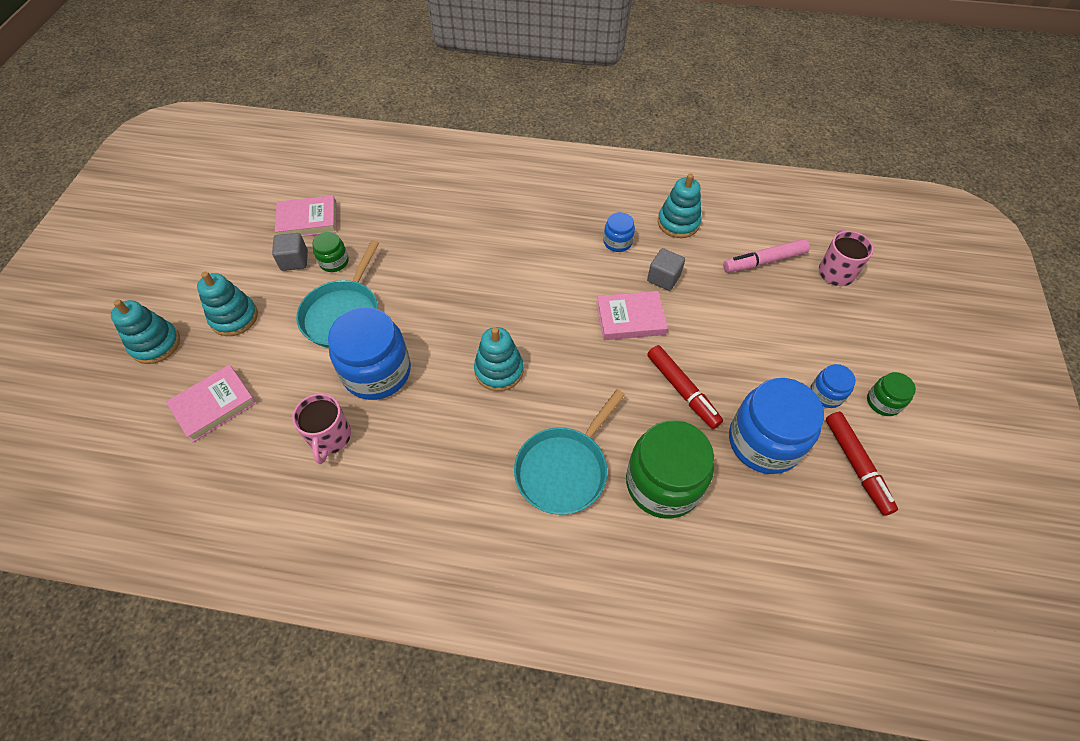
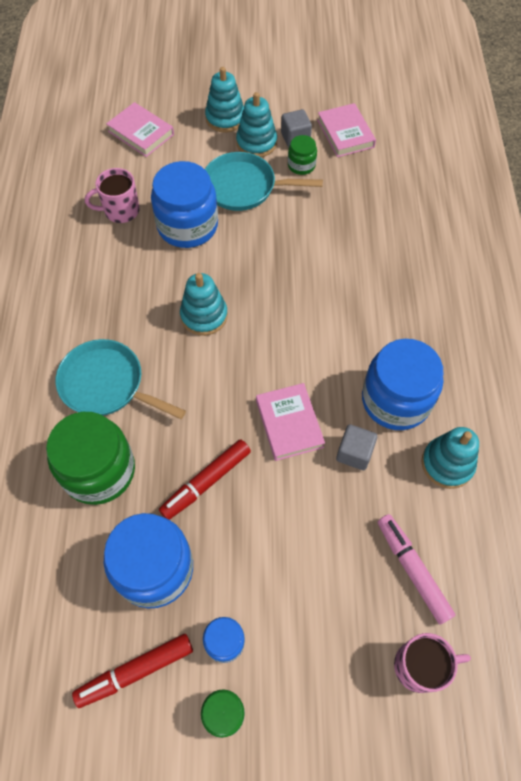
camera: 80 degrees right, 5 degrees up
(155, 344) = (190, 82): turquoise stacking toy -> turquoise stacking toy (256, 143)
(617, 242) = (396, 400): blue jar -> blue jar, size x2.07

